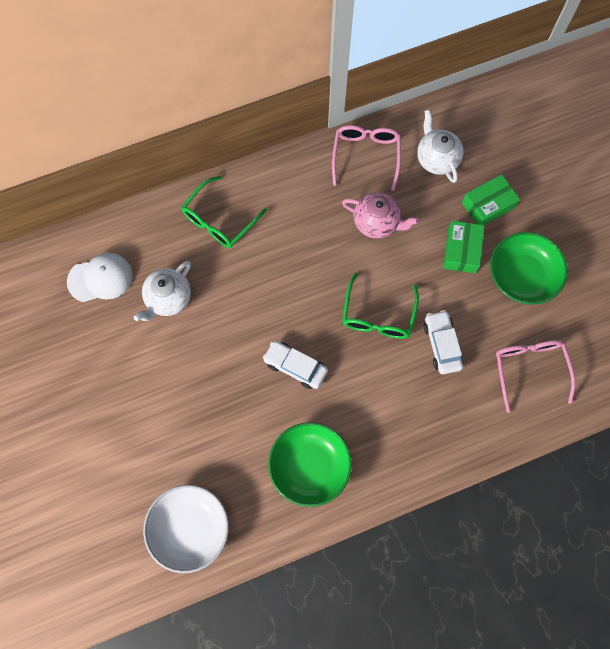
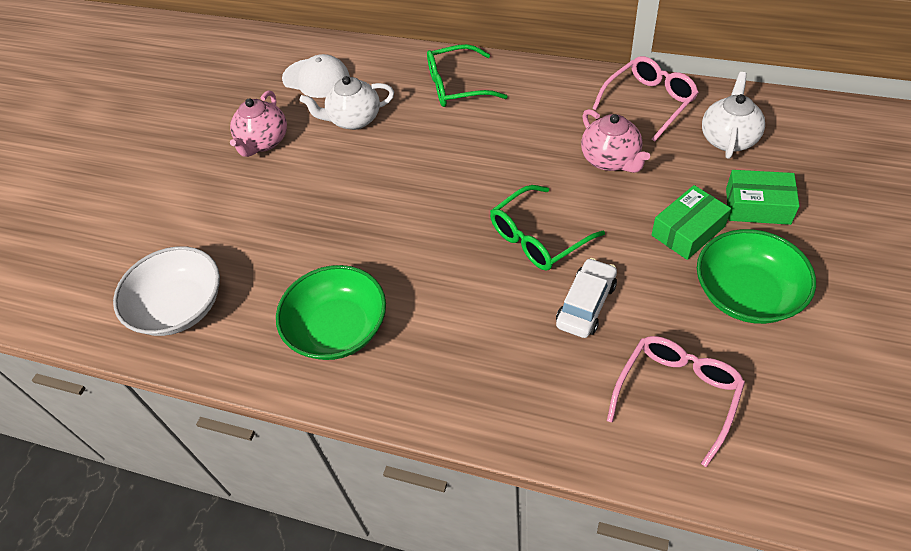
camera: 45 degrees right, 20 degrees down
(116, 362) = (264, 142): none -> pink teapot
(295, 366) = (411, 234): white car -> none

